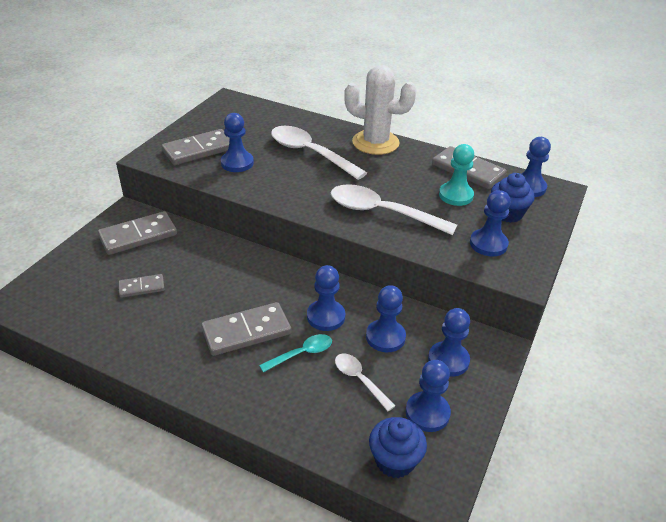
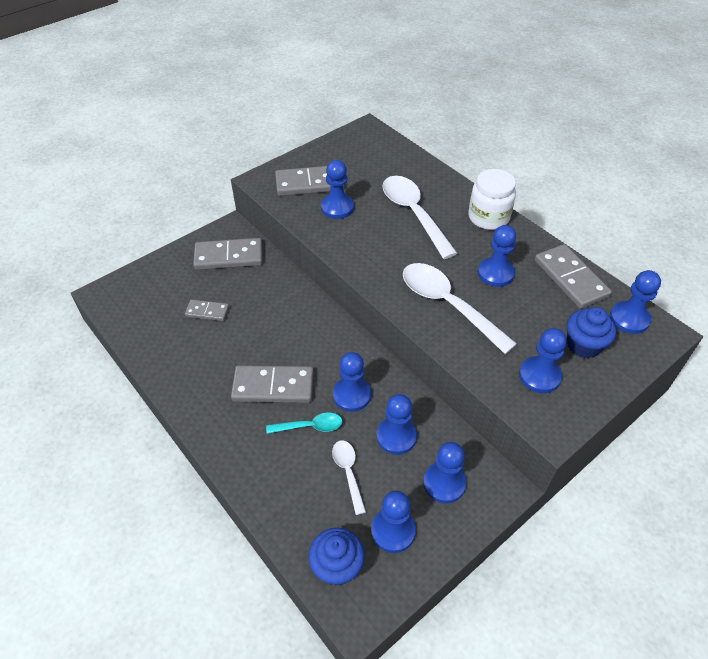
camera: 25 degrees right, 10 degrees up
(375, 143) = (488, 217): white cactus -> white jar
(406, 181) = (495, 273): none -> blue pawn
(456, 195) = (538, 306): turquoise pawn -> none

